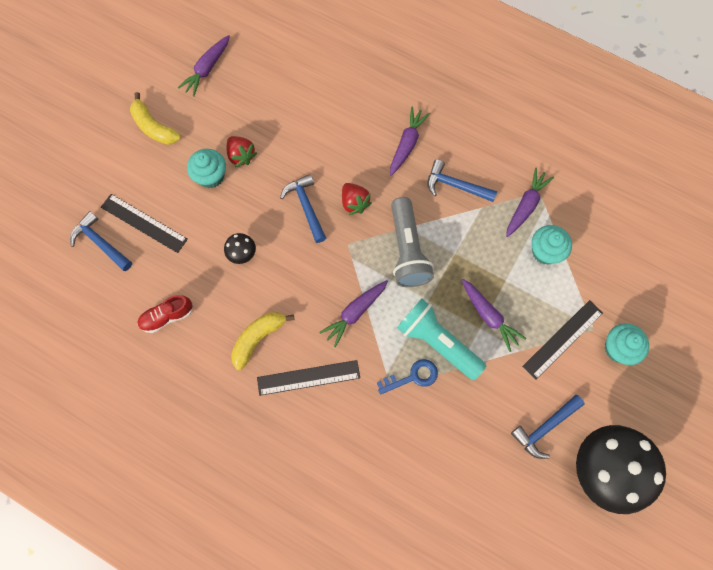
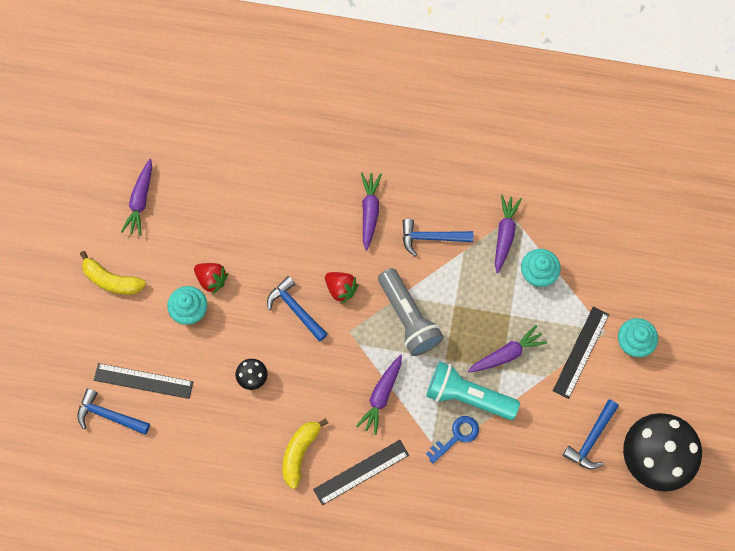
camera: 20 degrees left, 0 degrees up
(167, 316) = (204, 463): red shoe -> none
(488, 316) = (506, 354): purple carrot -> purple carrot turned 60 degrees counterclockwise

